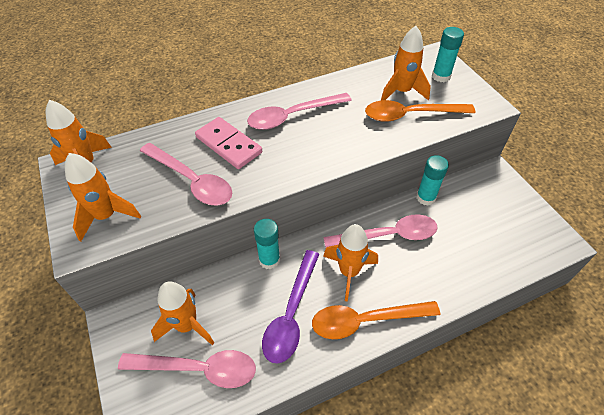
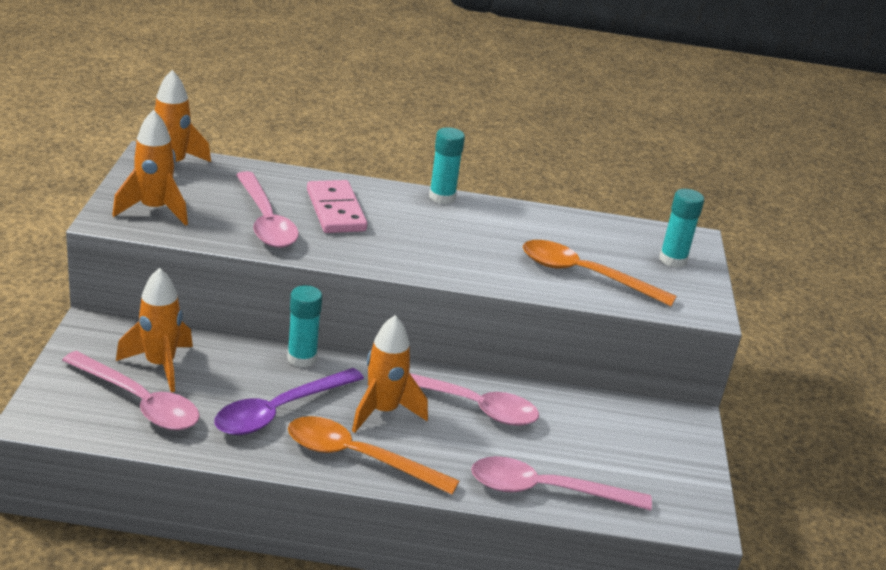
camera: 25 degrees right, 20 degrees down
(292, 116) = (436, 217): pink spoon -> pink spoon (546, 490)
(402, 92) = (600, 252): orange rocket -> none
(425, 198) = (558, 396): turquoise glue stick -> turquoise glue stick (442, 197)

